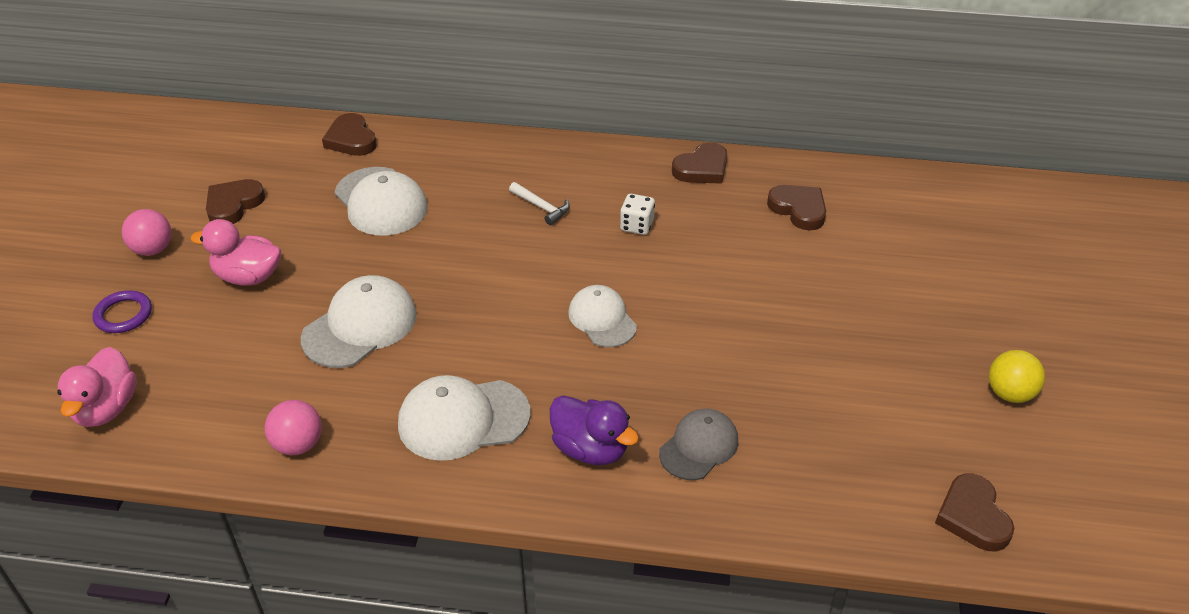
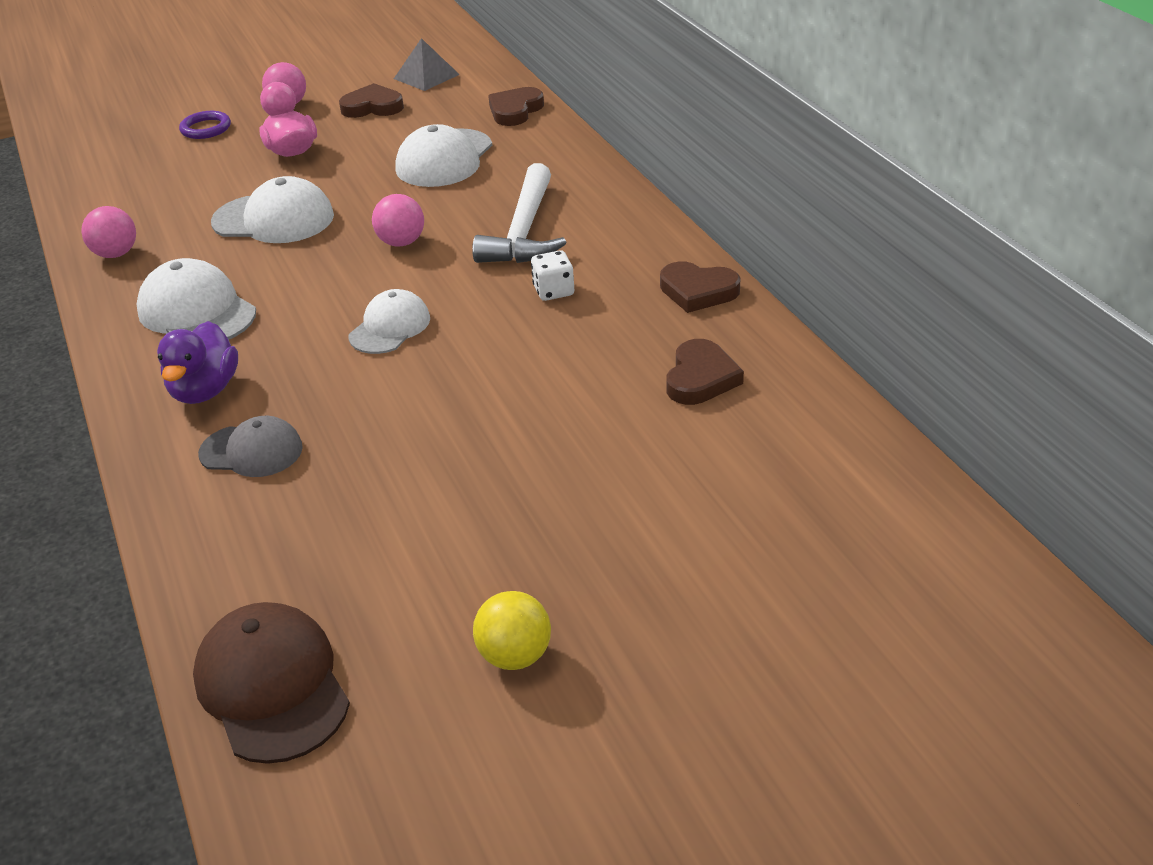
camera: 60 degrees right, 5 degrees down
(106, 408) = (103, 168): pink duck -> none
(221, 158) = (426, 76): none -> grey pyramid
(485, 270) = (401, 242): none -> pink ball
(541, 207) = (524, 231): white hammer -> white hammer, size x2.05
(972, 516) = (272, 686): brown heart -> brown cap

